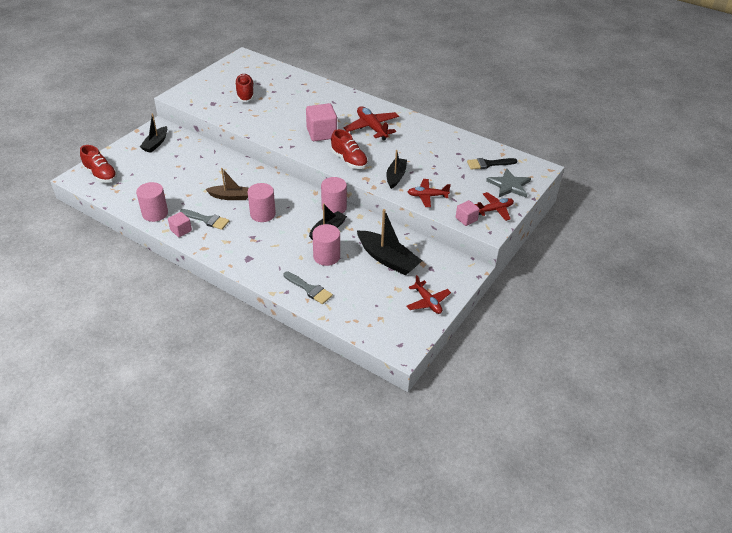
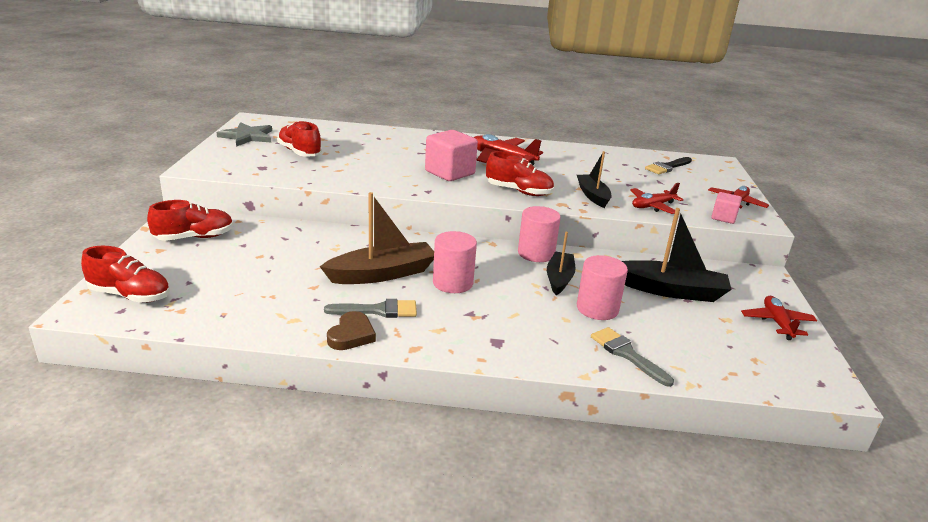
camera: 30 degrees left, 15 degrees down
(155, 144) = (194, 237): black boat -> red shoe
(155, 213) = (283, 324): pink cylinder -> none
(181, 230) = (351, 335): pink cube -> brown heart
(230, 197) = (382, 274): brown boat -> brown boat, size x1.56
(309, 289) = (627, 354): grey brush -> grey brush turned 135 degrees counterclockwise
(427, 302) = (777, 323): red plane -> red plane turned 120 degrees counterclockwise
(509, 185) = (715, 180): grey star -> grey star (247, 136)

